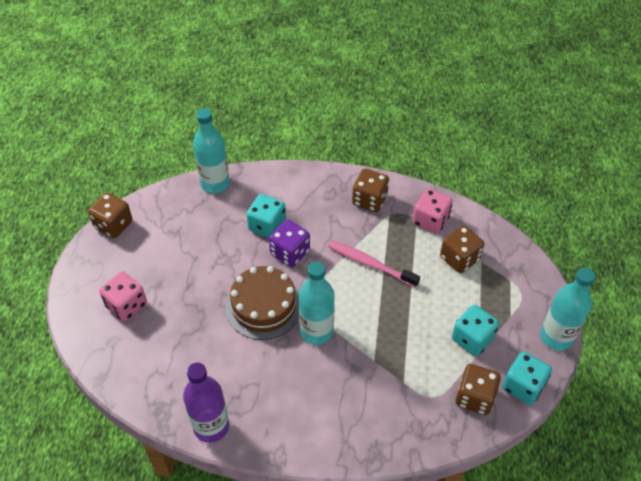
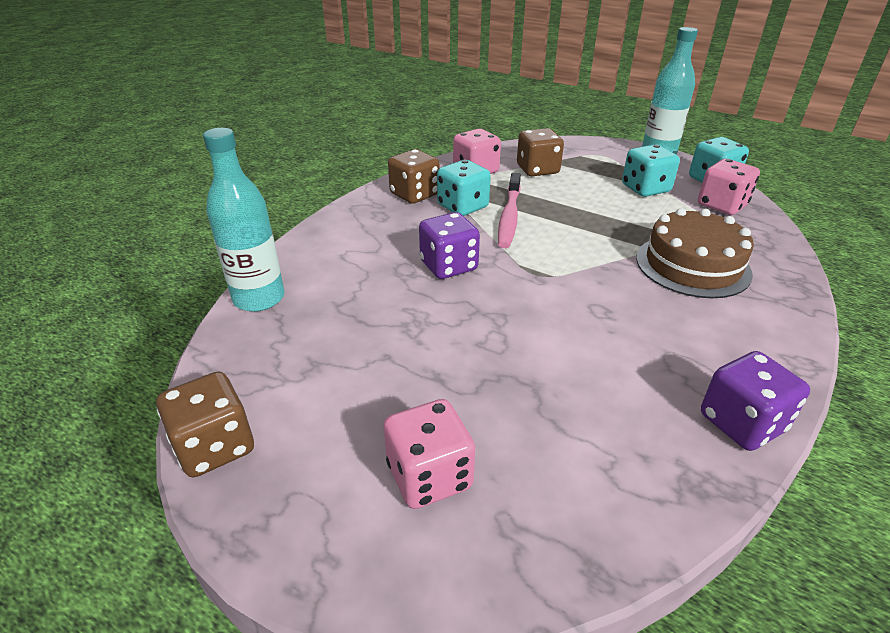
camera: 65 degrees left, 15 degrees down
(211, 426) = (741, 423): purple bottle -> purple dice
(263, 306) = (527, 310): brown cake -> brown cake (692, 265)
(267, 226) = (386, 272): turquoise dice -> turquoise dice (462, 206)
(316, 331) = (593, 278): turquoise bottle -> none
(370, 264) = (509, 217): pink toothbrush -> pink toothbrush turned 45 degrees counterclockwise
(475, 397) = (721, 205): brown dice -> pink dice

